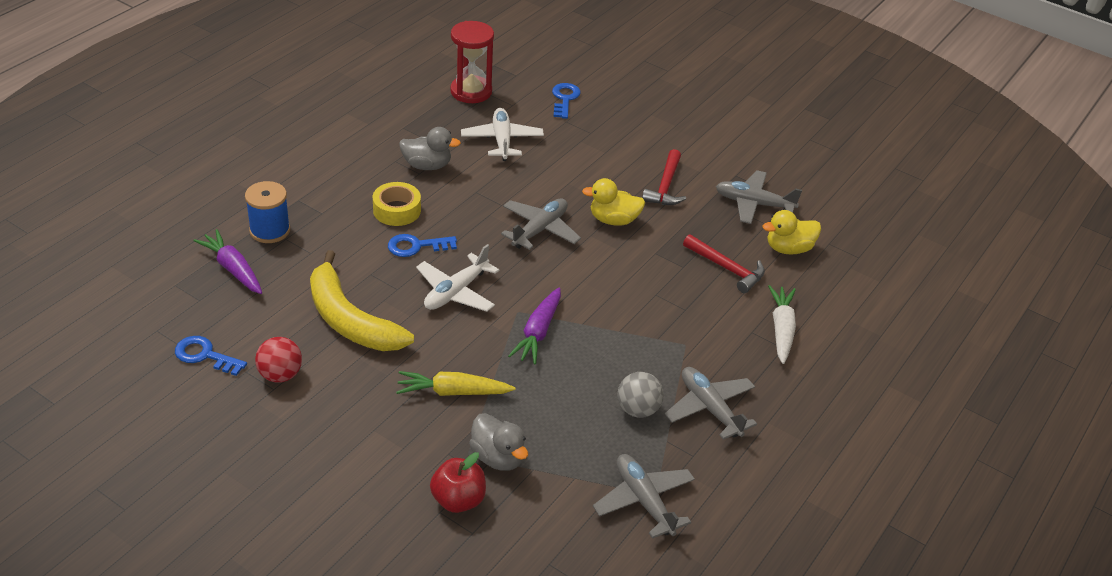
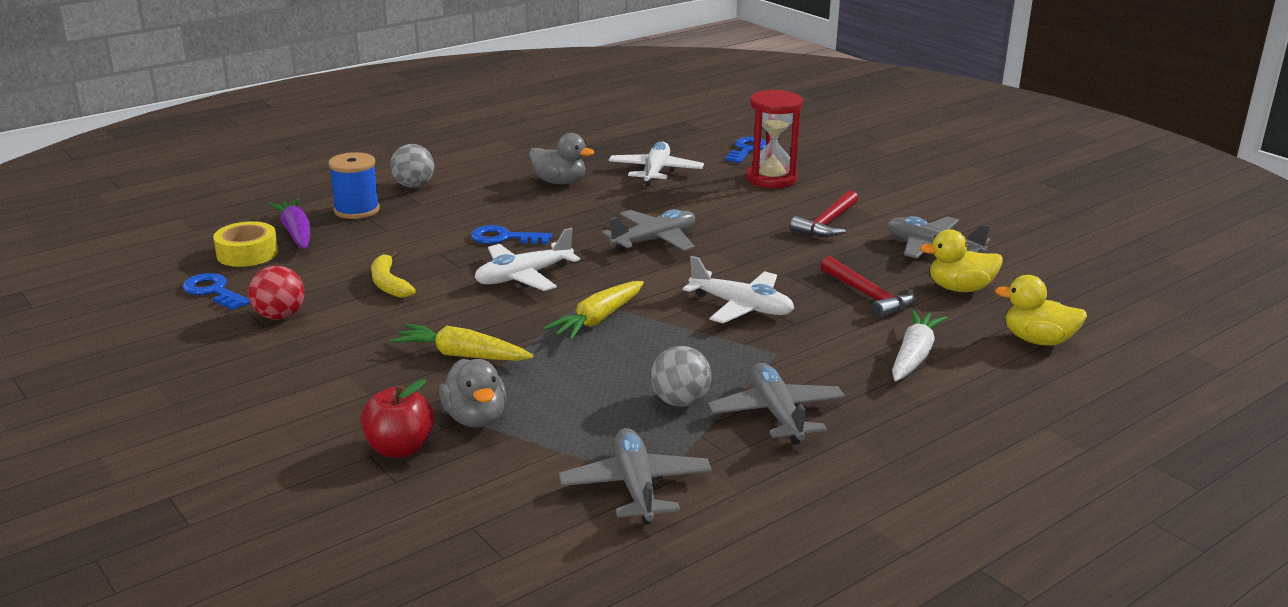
camera: 20 degrees right, 15 degrees down
(302, 189) = (413, 186): none -> grey ball
(350, 319) = (389, 284): yellow banana -> yellow banana, size x0.51
(397, 210) = (502, 210): yellow tape -> yellow tape (247, 253)
(471, 91) = (645, 136): red hourglass -> red hourglass (771, 179)
(538, 332) = (598, 320): purple carrot -> yellow carrot
(613, 220) = (747, 242): yellow duck -> yellow duck (1038, 340)
(639, 298) = (741, 307): none -> white plane

